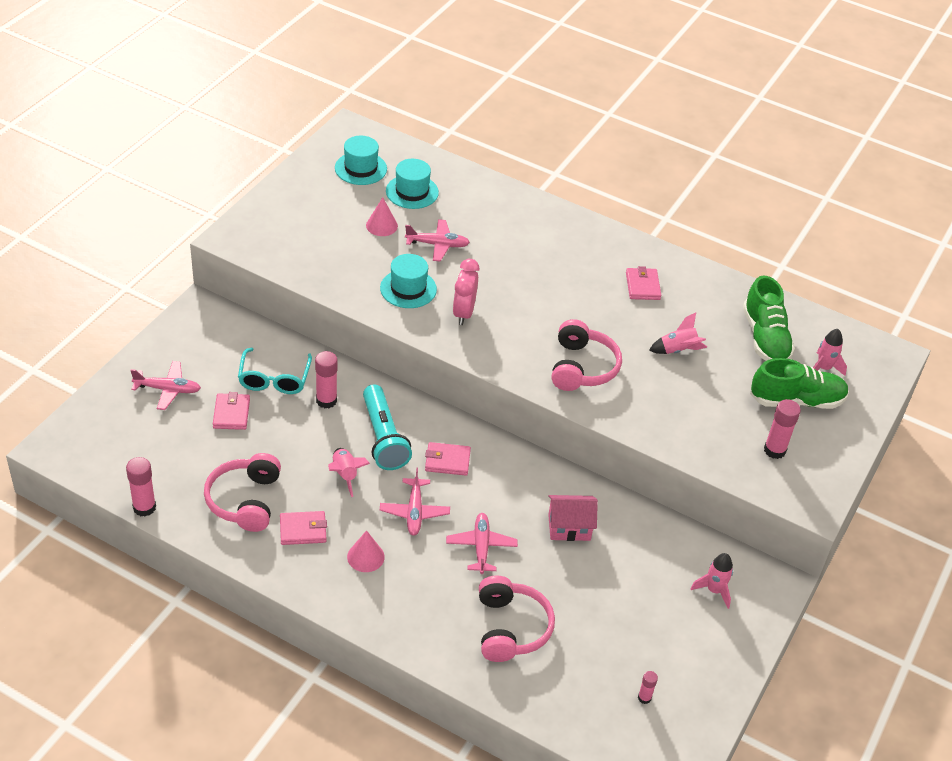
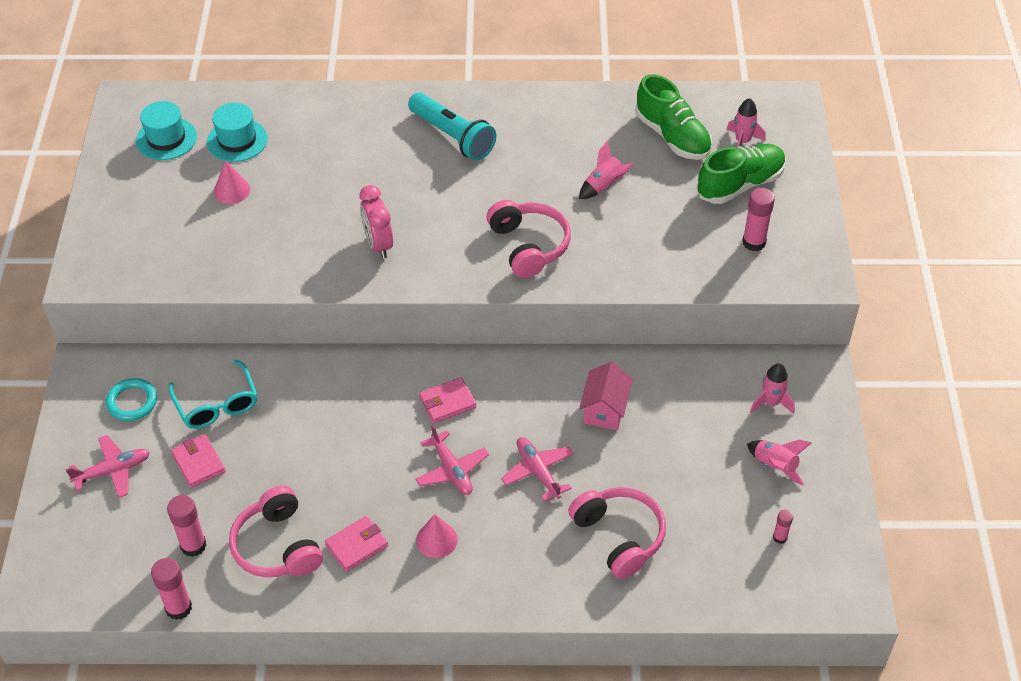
camera: 25 degrees left, 5 degrees up
(215, 348) = (132, 402): none -> turquoise ring
(326, 400) = (286, 400): pink glue stick -> pink glue stick (193, 545)
(345, 475) = (358, 467): pink rocket -> pink rocket (775, 466)
(383, 438) = (369, 410): turquoise flashlight -> turquoise flashlight (452, 136)
(408, 289) = (306, 245): turquoise hat -> none
(437, 245) = (303, 185): pink plane -> none
(569, 527) = (604, 410): pink house -> pink house turned 45 degrees counterclockwise
(642, 286) = (528, 137): pink wallet -> none

